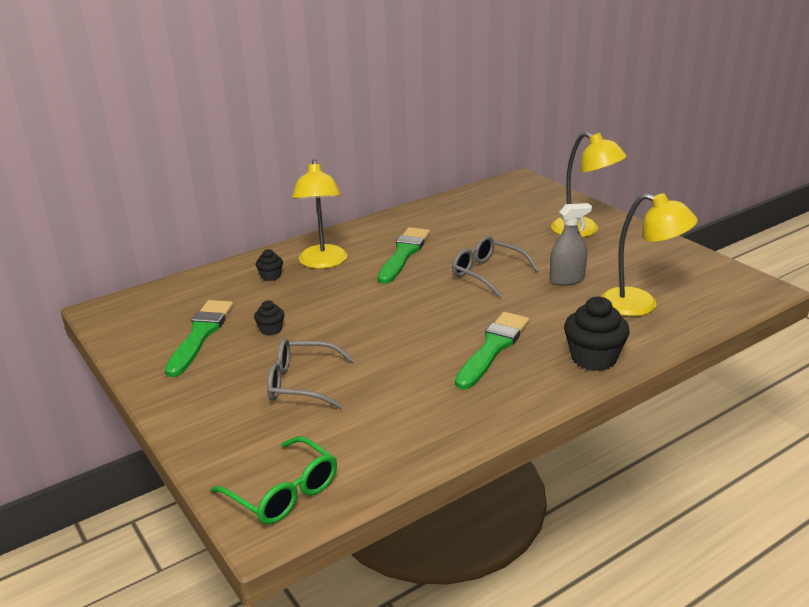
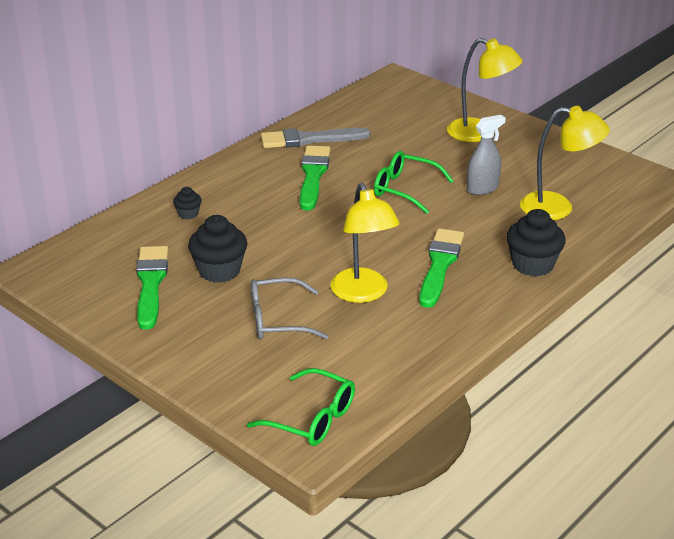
camera: 15 degrees left, 5 degrees up
(271, 330) = (219, 271): black cupcake -> black cupcake, size x1.94
(323, 263) = (235, 193): yellow lamp -> yellow lamp (363, 293)
(415, 223) = (309, 139): none -> grey brush
(487, 273) = (404, 189): grey glasses -> green glasses

